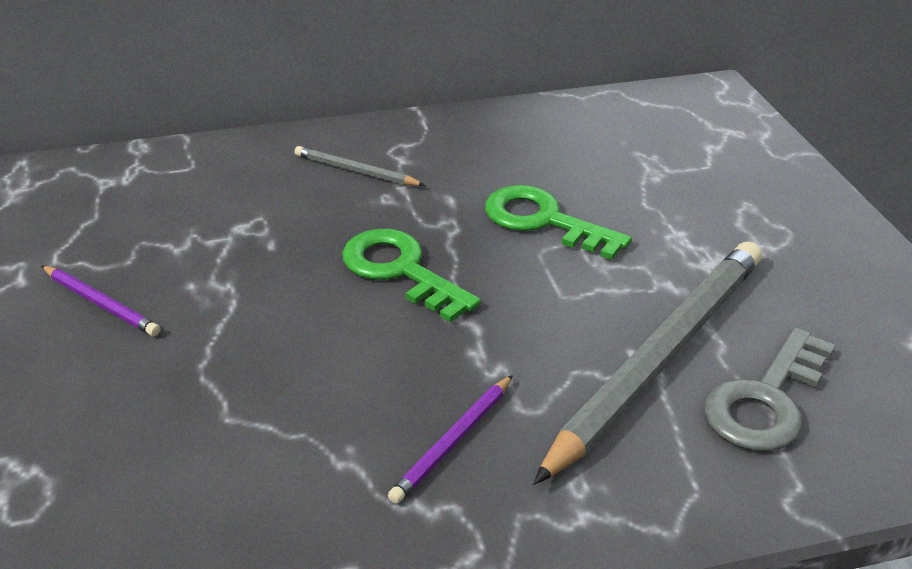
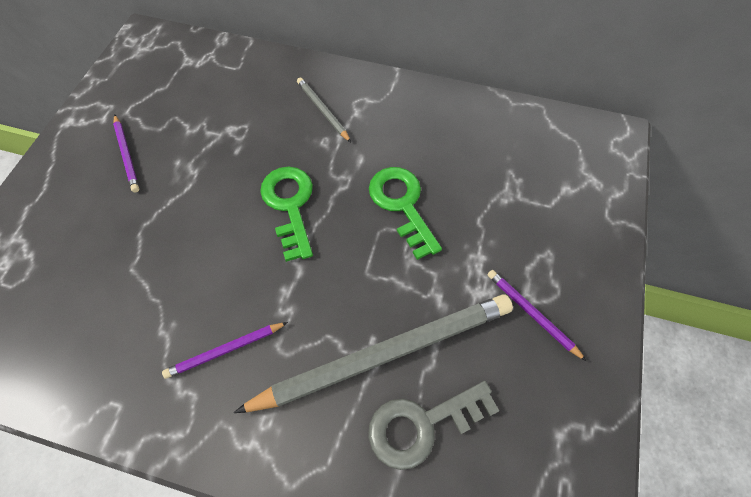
camera: 30 degrees right, 25 degrees up
(782, 258) = (532, 314): none -> purple pencil

